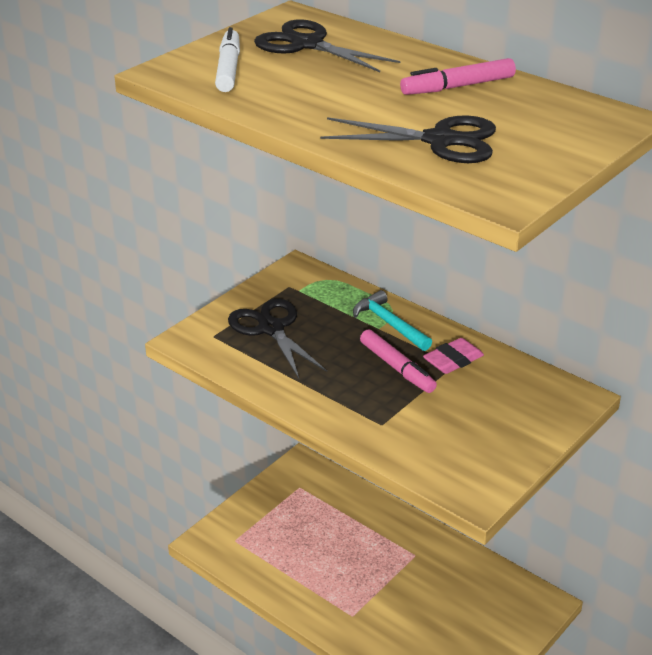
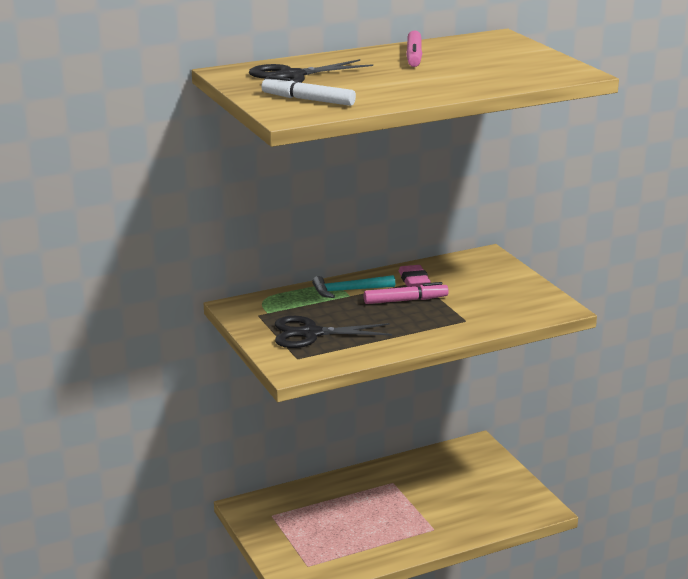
camera: 65 degrees left, 10 degrees down
(440, 140) = (489, 72): black scissors -> none

